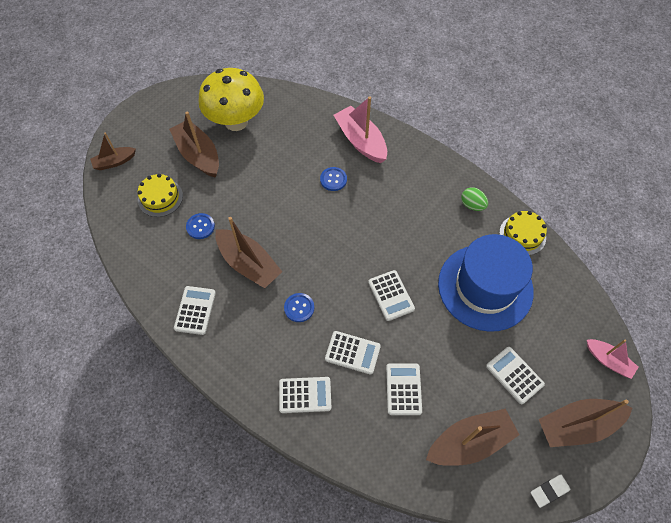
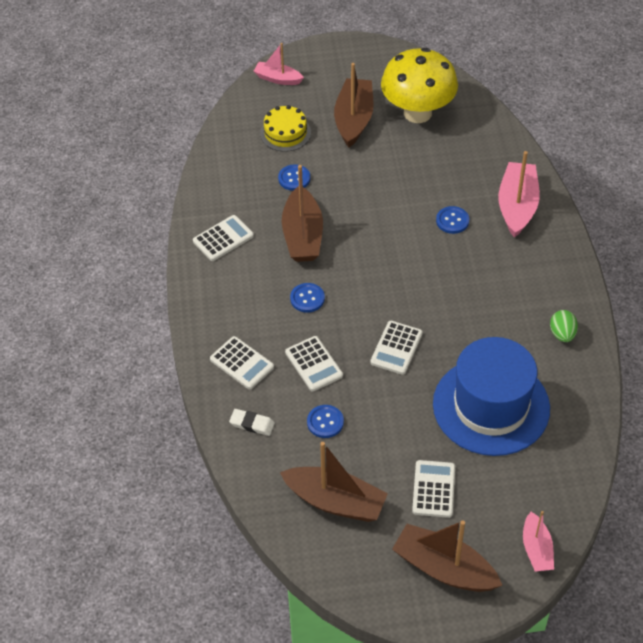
camera: 45 degrees right, 10 degrees down
(114, 162) = (278, 79): brown boat -> pink boat
(403, 389) = (325, 422): white calculator -> blue button
(522, 235) = (582, 393): yellow cake -> none
(549, 491) = (360, 588): white eraser -> white eraser (252, 424)

